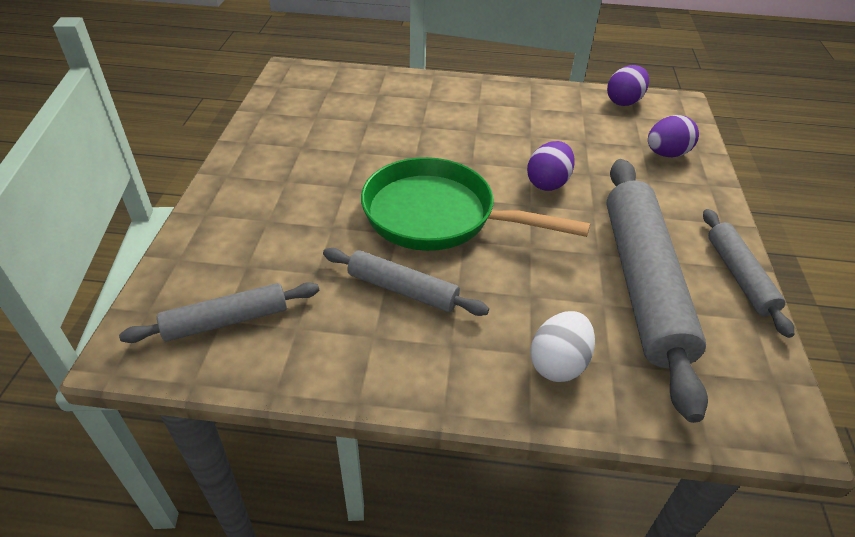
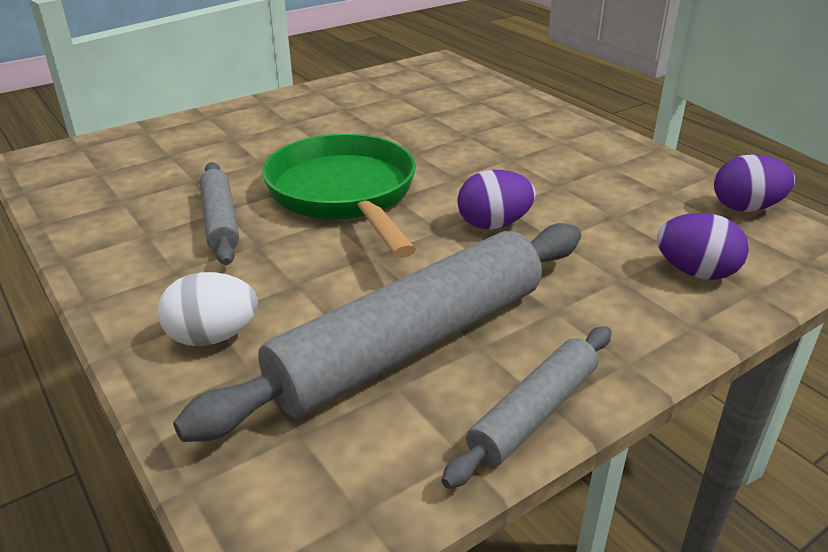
camera: 50 degrees right, 10 degrees down
(226, 321) = (99, 174): grey rolling pin -> none

